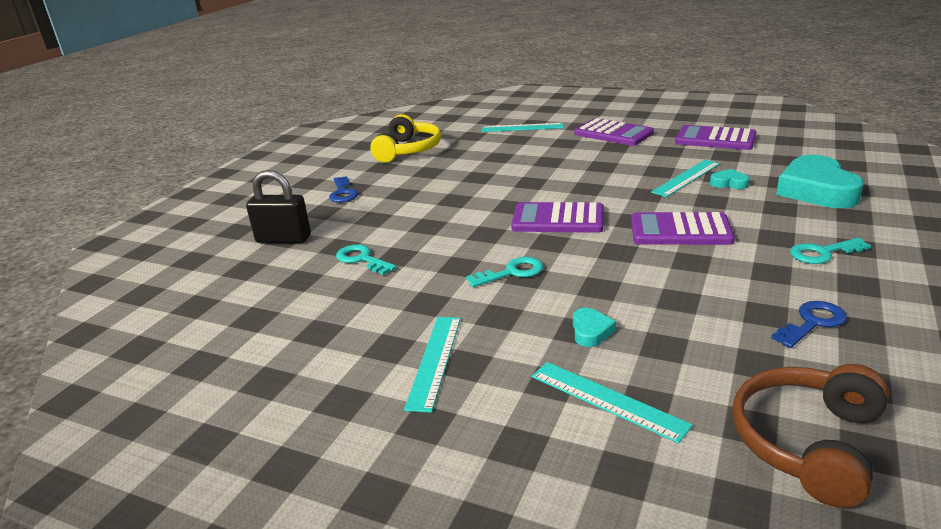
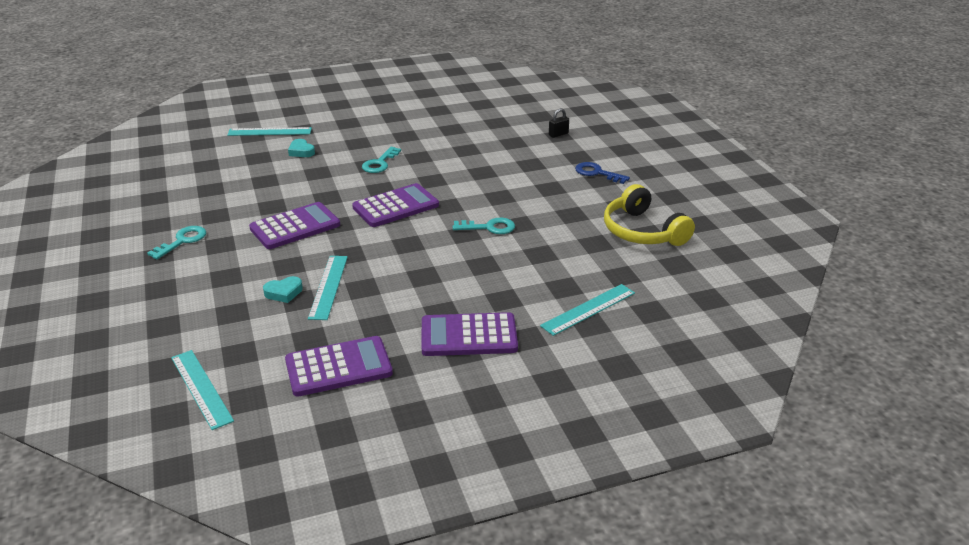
camera: 135 degrees right, 5 degrees up
(283, 239) = (558, 134): black padlock -> black padlock, size x0.50
(362, 259) = (483, 141): turquoise key -> turquoise key (489, 227)
(435, 361) = (364, 119): turquoise ruler -> turquoise ruler (201, 388)
(807, 442) = (176, 145): brown headphones -> none
(812, 323) = (182, 192): blue key -> none
(816, 190) = (197, 310): turquoise heart -> none

